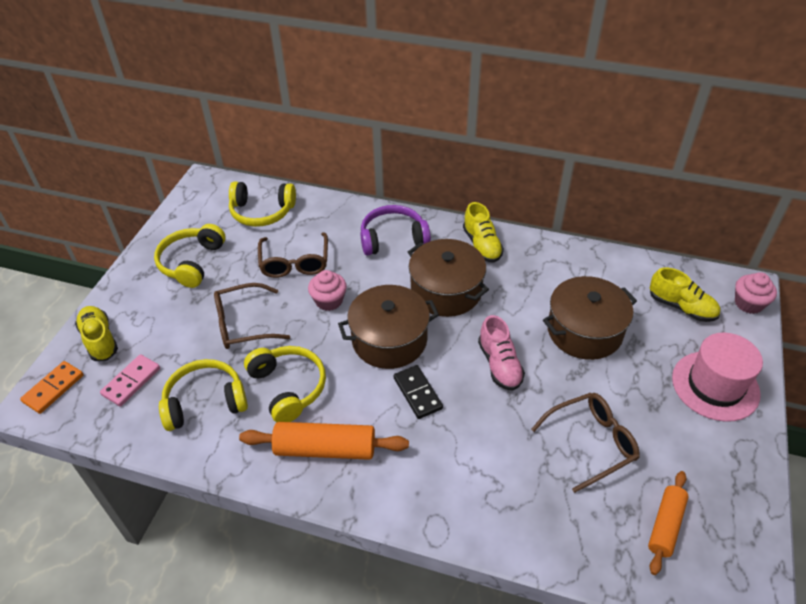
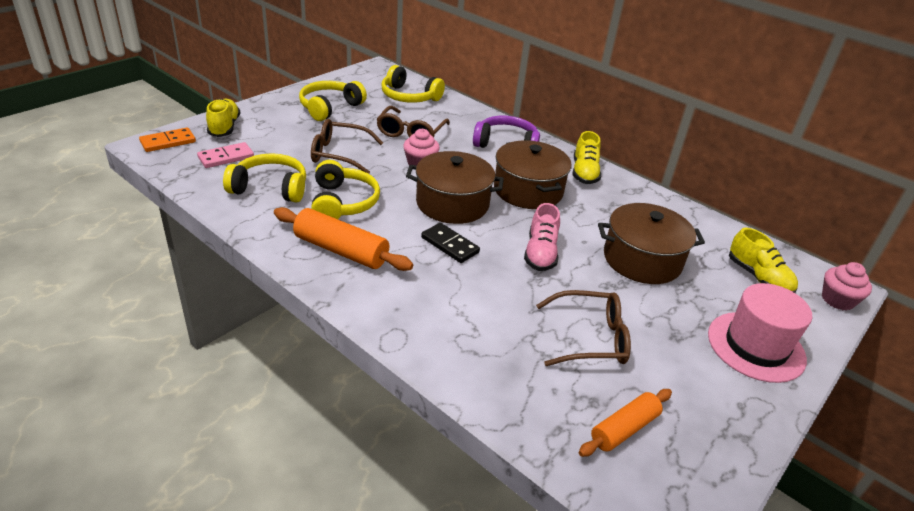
camera: 20 degrees right, 10 degrees down
(417, 393) = (450, 245): black domino -> black domino turned 45 degrees counterclockwise

